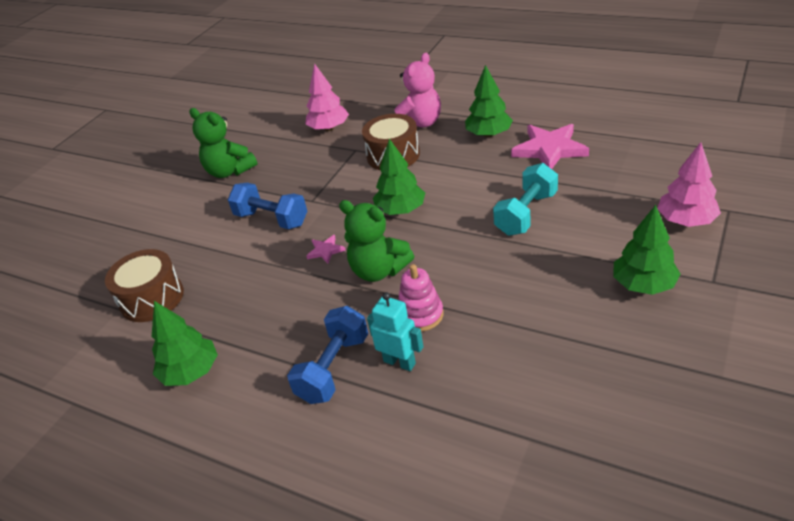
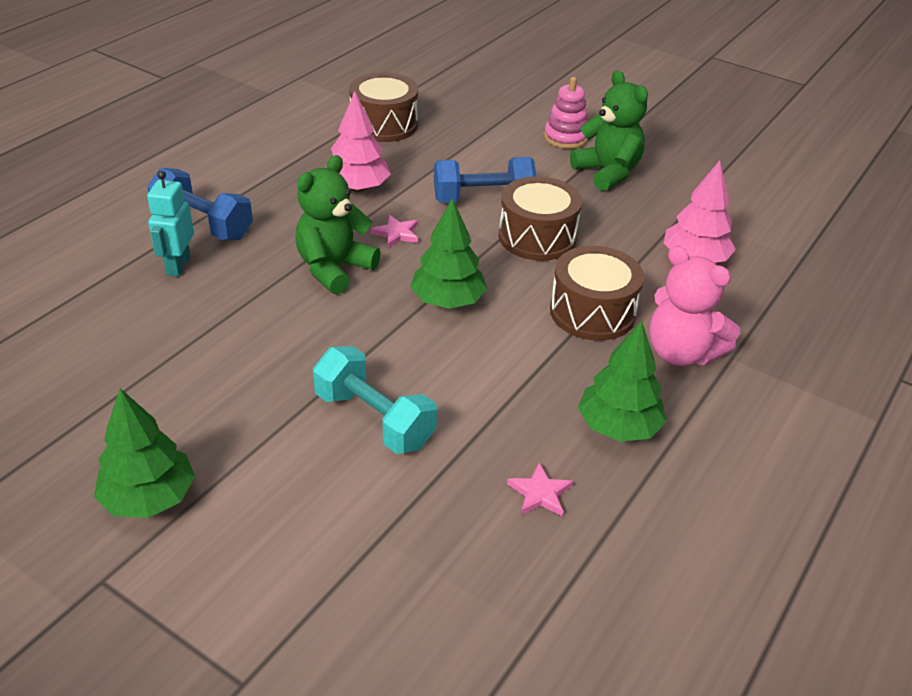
camera: 90 degrees right, 0 degrees up
(191, 372) = (261, 146): green tree -> none
(229, 171) = (607, 172): green teddy bear -> green teddy bear turned 105 degrees clockwise
(271, 219) = (483, 199): blue dumbbell -> blue dumbbell turned 45 degrees clockwise
(317, 187) = (537, 237): none -> brown drum
(399, 362) = (178, 266): turquoise robot -> turquoise robot turned 150 degrees clockwise
(420, 315) = (237, 289): pink stacking toy -> pink stacking toy (566, 137)
(549, 149) = (540, 493): pink star -> pink star, size x0.47
(686, 221) = (250, 607): pink tree -> pink tree (358, 188)

